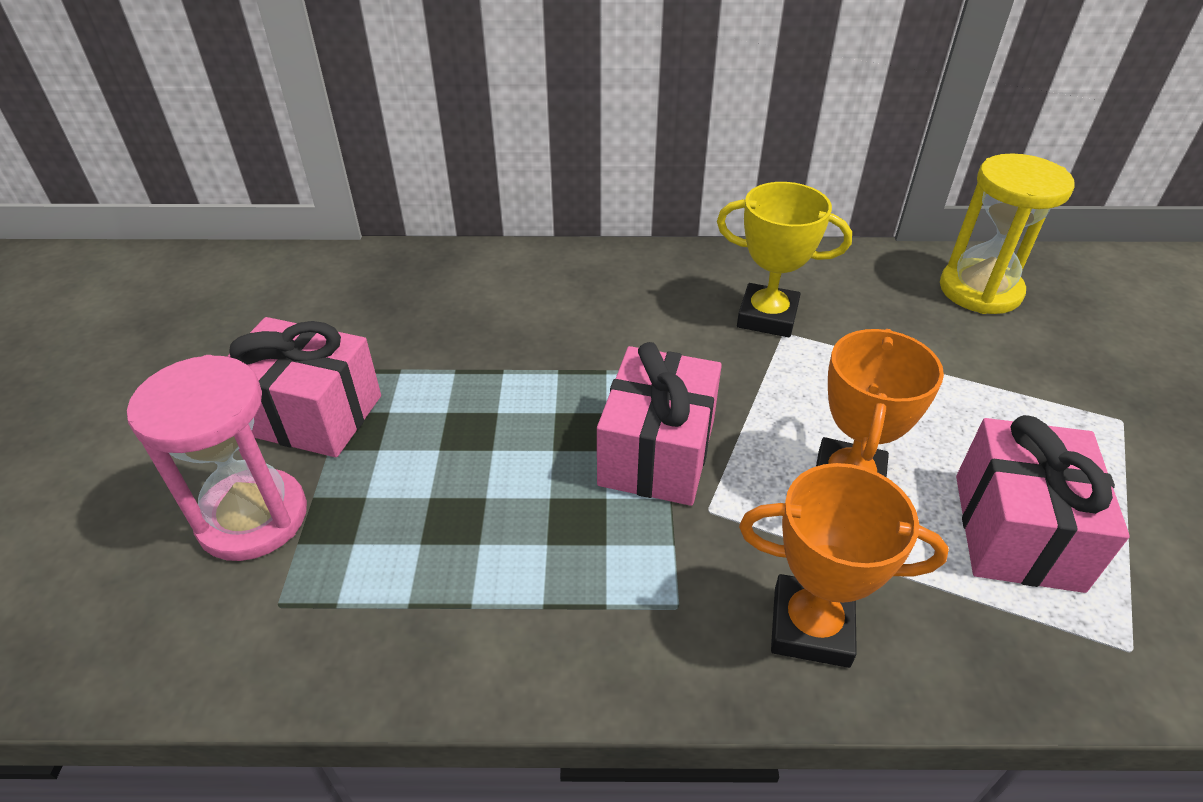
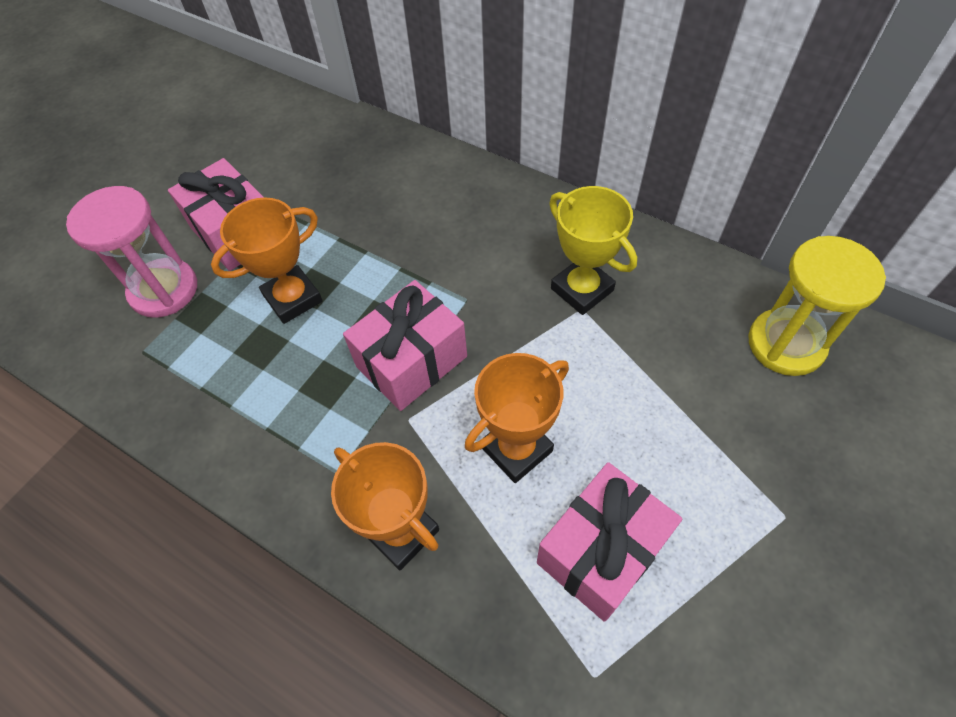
camera: 35 degrees right, 15 degrees up
(452, 452) = (293, 298): none -> orange trophy

